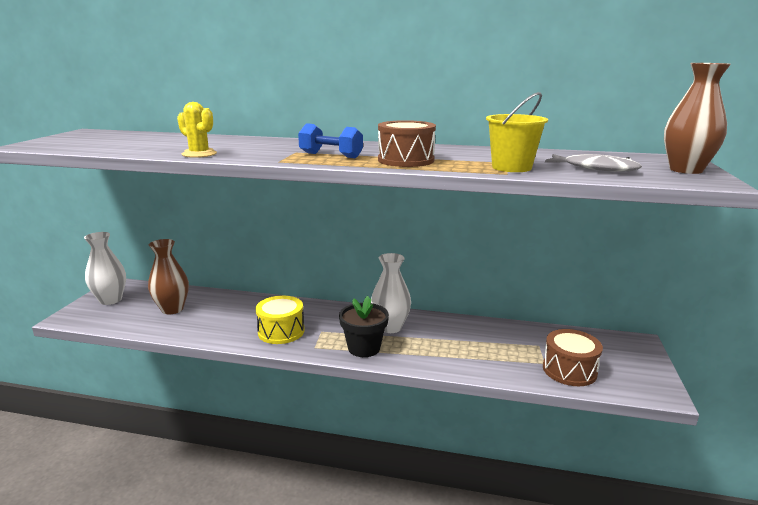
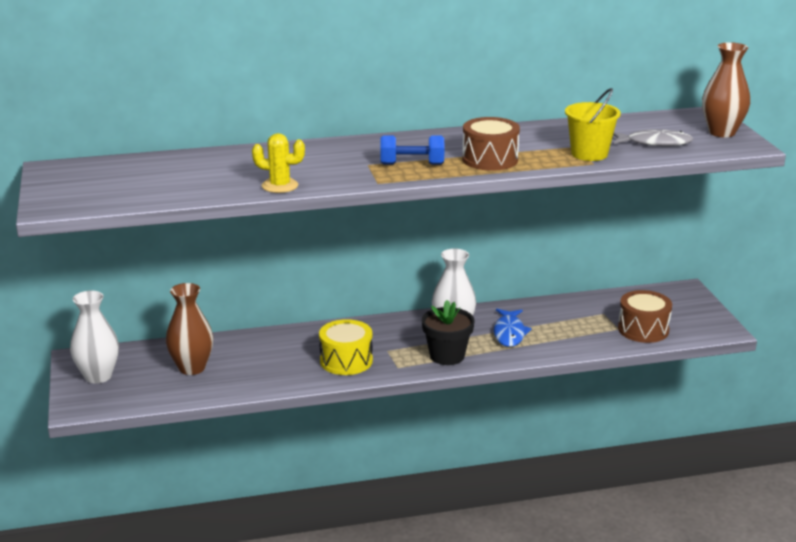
camera: 25 degrees left, 5 degrees up
(436, 342) = (509, 333): none -> blue fish

